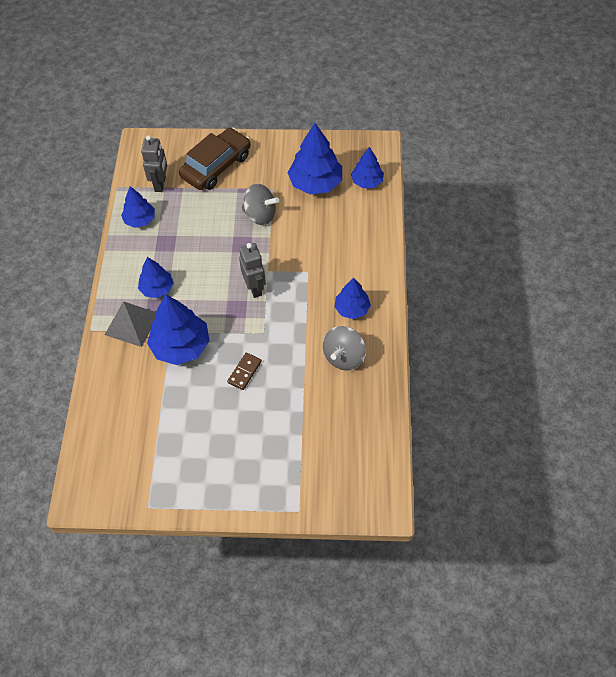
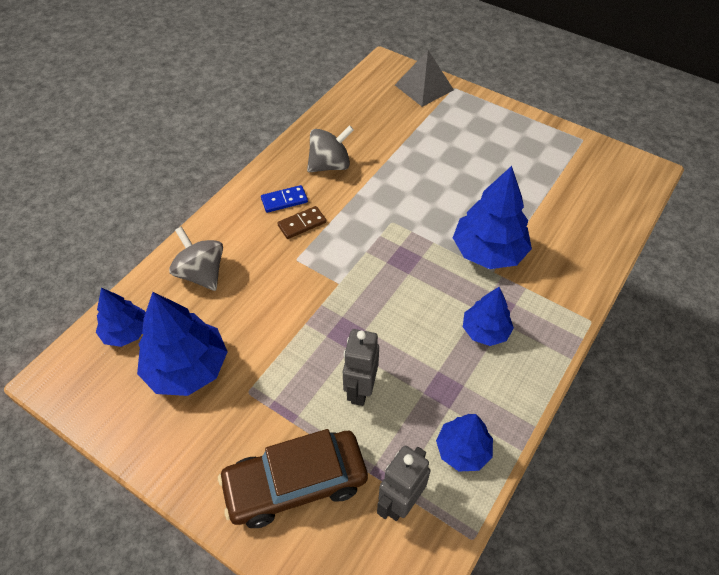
camera: 150 degrees left, 5 degrees down
(132, 324) = (535, 303): grey pyramid -> grey pyramid (424, 87)
(244, 372) = (435, 197): brown domino -> brown domino (302, 224)
(255, 288) = (367, 271): grey robot -> grey robot (360, 390)
(260, 215) = (294, 361): grey spinning top -> grey spinning top (201, 273)
(352, 309) = (284, 200): blue tree -> blue domino

